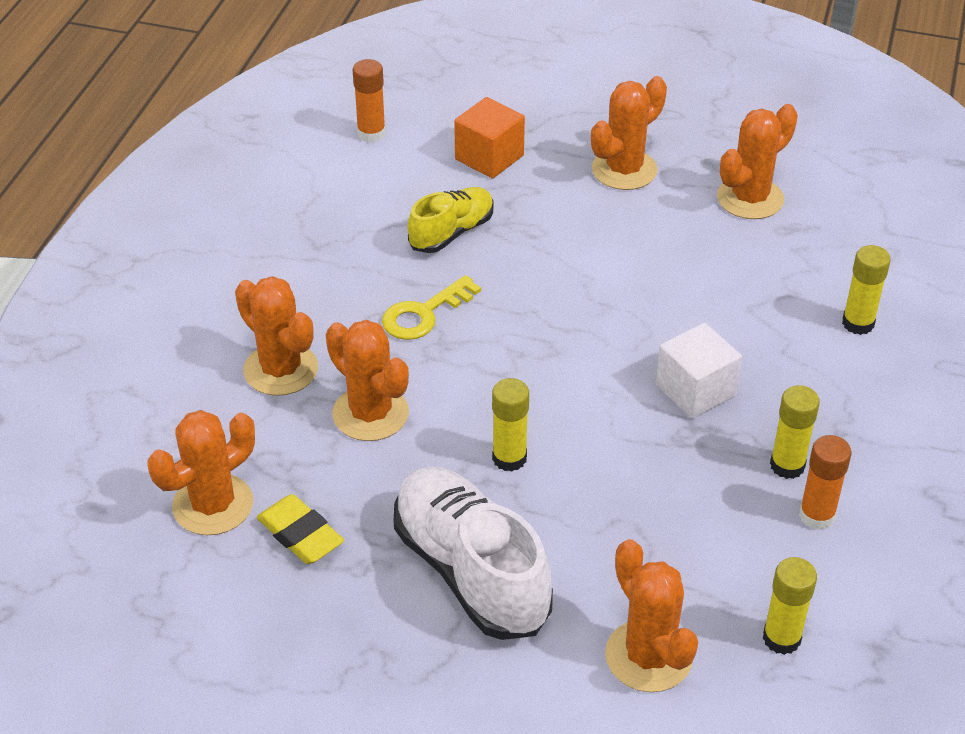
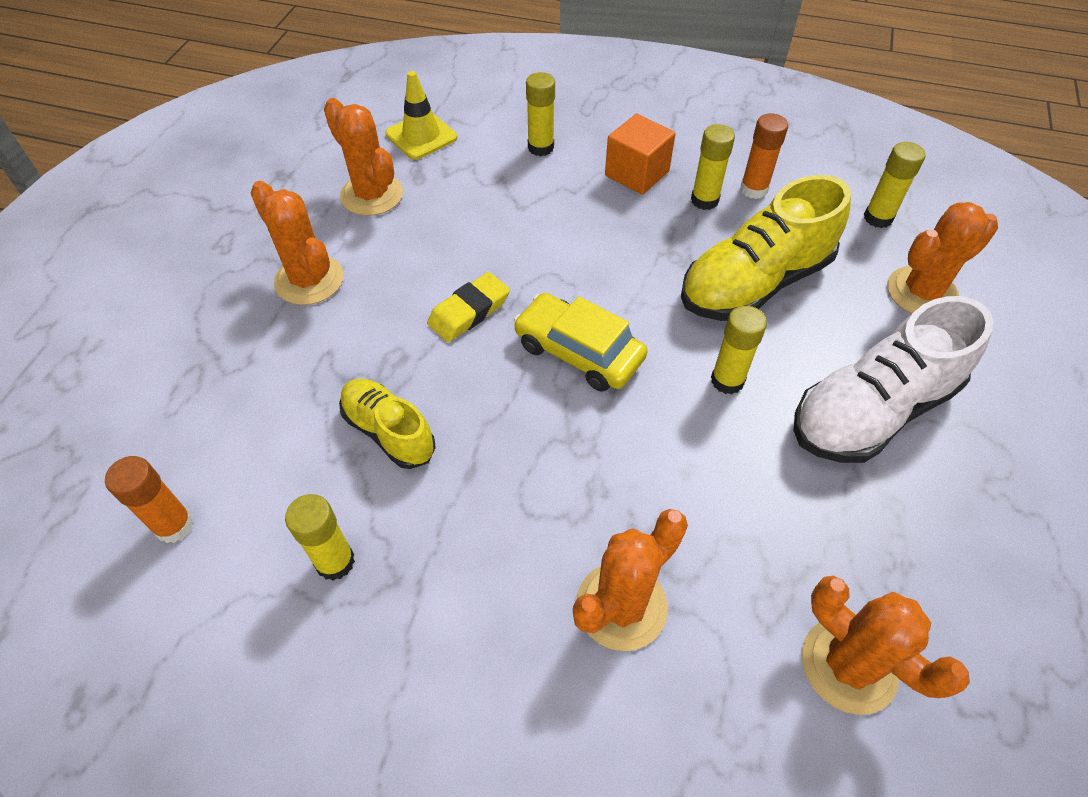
camera: 90 degrees left, 10 degrees up
(300, 535) = (868, 564): yellow eraser -> yellow eraser (469, 312)
(334, 214) = (335, 562): none -> yellow glue stick
(370, 413) = (683, 503): orange cactus -> none
(424, 314) = (524, 456): yellow key -> none
(489, 157) = (258, 396): orange cube -> orange cube (637, 173)
(543, 350) = (579, 351): none -> yellow car
(649, 497) = (755, 283): none -> yellow shoe
(695, 390) = (625, 247): white cube -> none
(857, 227) = (421, 136): none -> yellow traffic cone

